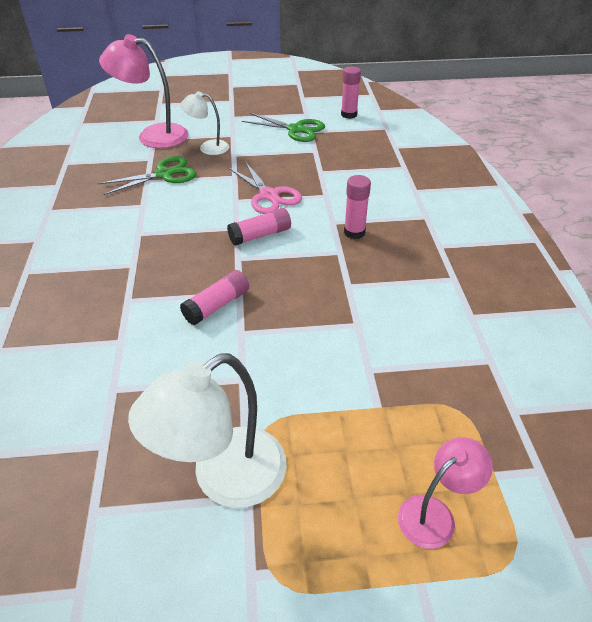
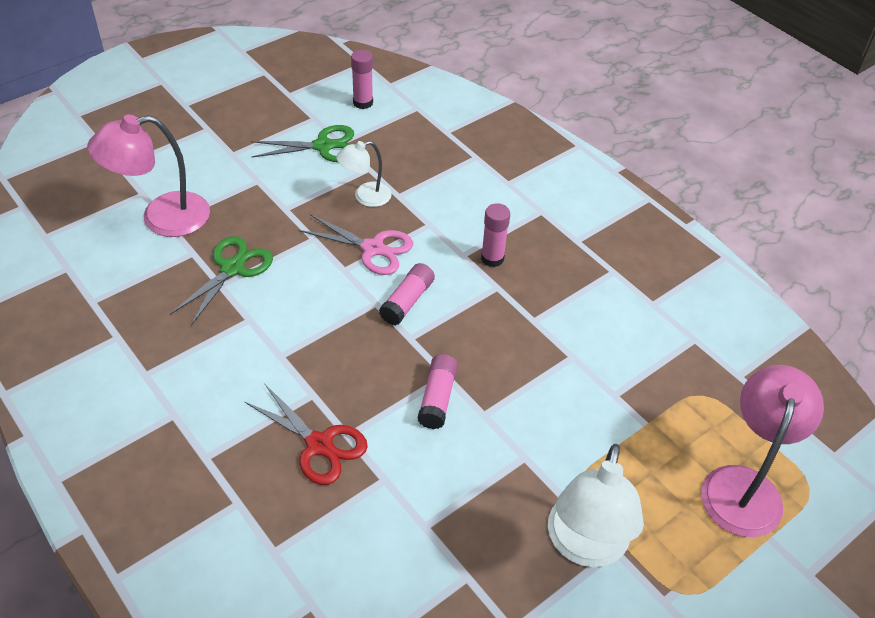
camera: 35 degrees left, 5 degrees up
(102, 297) = (319, 445): none -> red scissors
(208, 147) = (246, 210): white lamp -> white lamp (365, 197)
(435, 514) = (744, 486): pink lamp -> pink lamp, size x1.73

